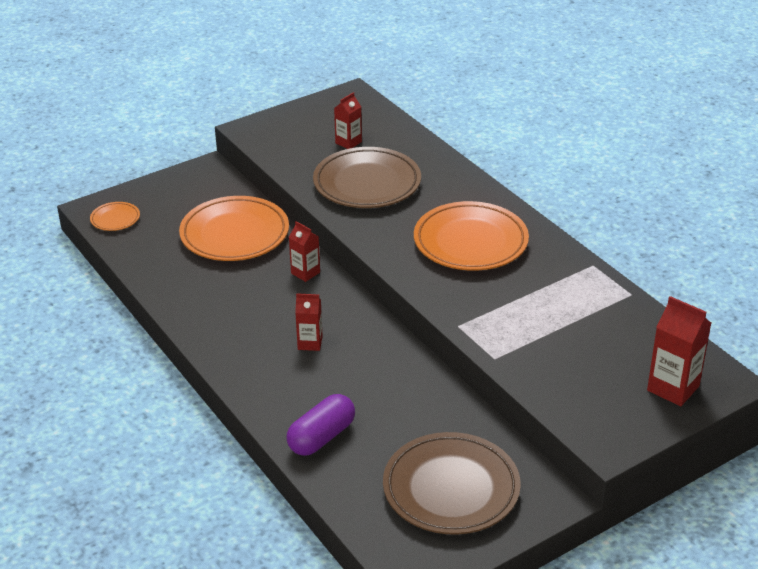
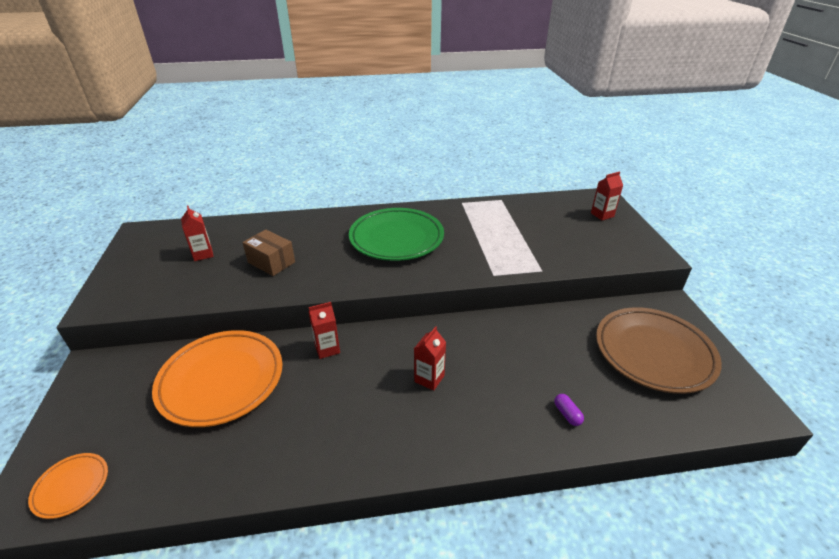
camera: 65 degrees left, 0 degrees up
(321, 437) = (567, 414): purple capsule -> purple capsule, size x0.44
(367, 184) = (271, 262): brown plate -> brown box
(470, 242) = (396, 238): orange plate -> green plate
(673, 388) = (602, 215): red carton -> red carton, size x0.63

